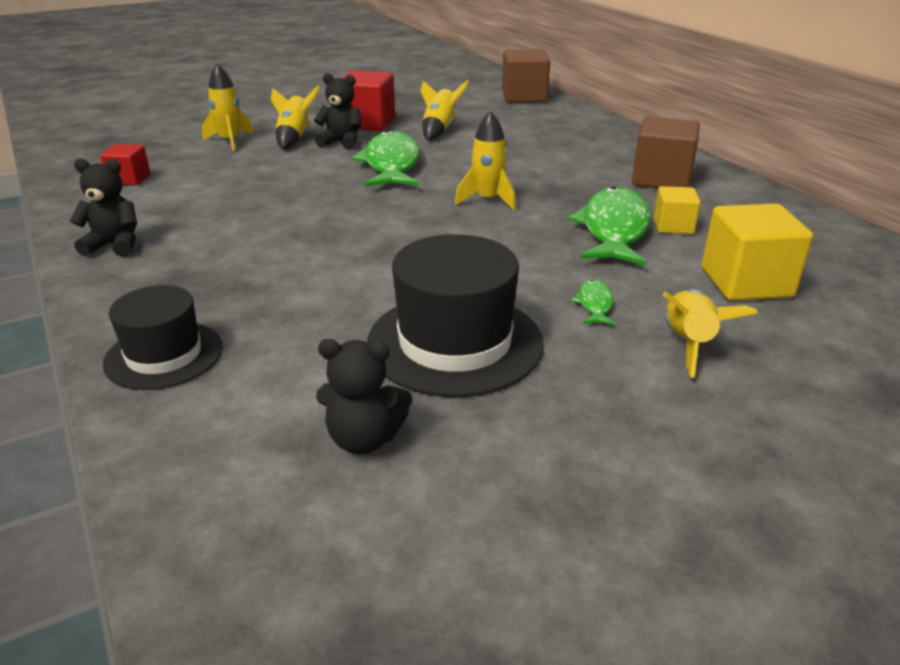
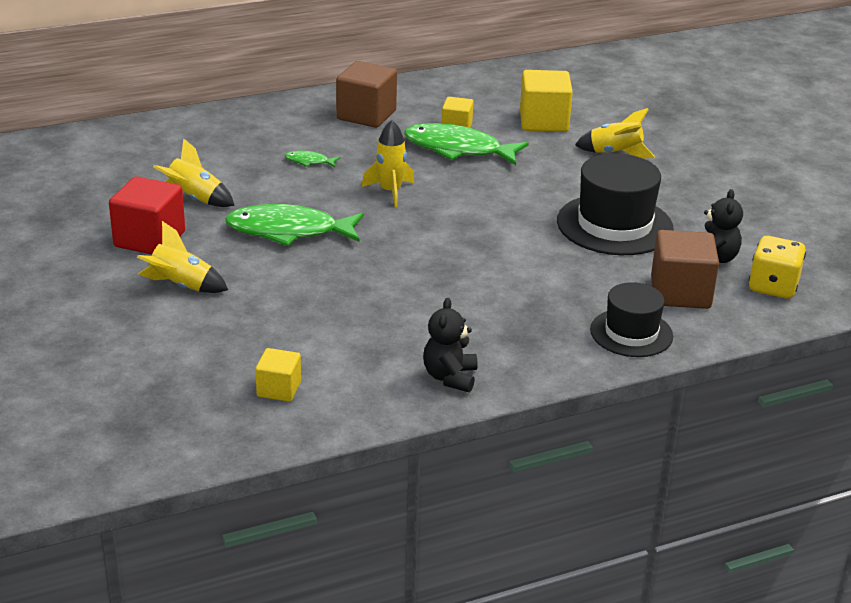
camera: 85 degrees left, 0 degrees up
(129, 179) = (279, 389): red cube -> yellow cube
(230, 141) = (173, 329): yellow rocket -> none
(273, 511) = (773, 287): none -> yellow dice
(341, 142) = (211, 257): black teddy bear -> none
(524, 97) = (103, 142): brown cube -> brown cube (680, 293)
(594, 304) = (568, 173): green fish -> green fish (309, 161)

